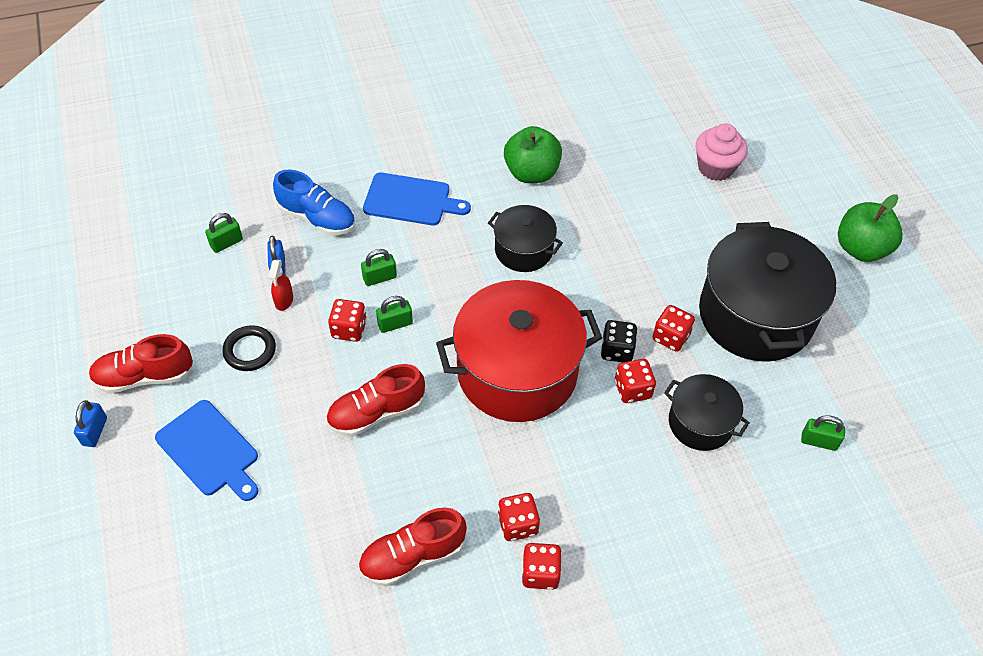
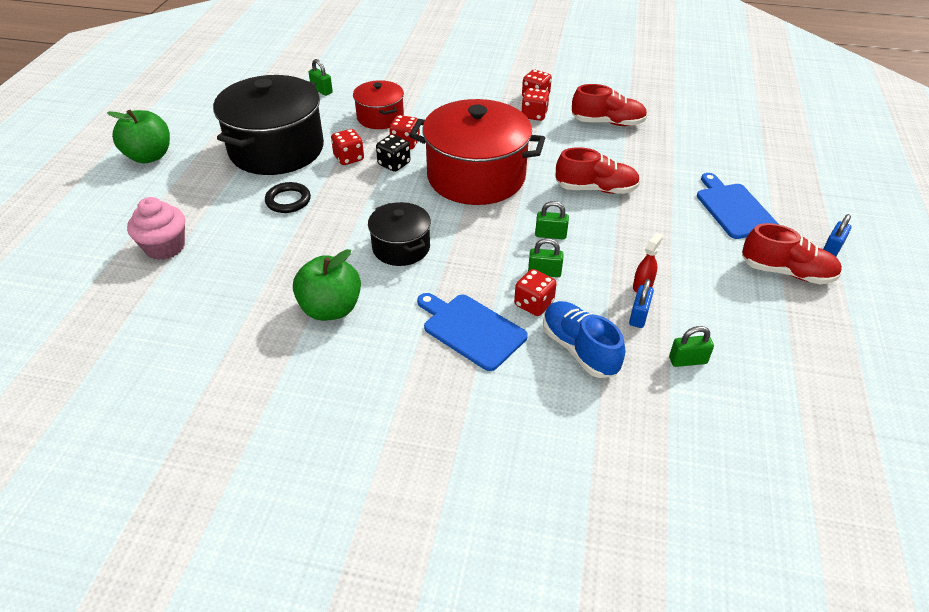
camera: 150 degrees left, 10 degrees down
(250, 350) = (686, 259): black ring -> black ring (288, 200)
(349, 329) = (592, 244): red dice -> red dice (533, 304)
(700, 423) = (380, 117): black pot -> red pot

